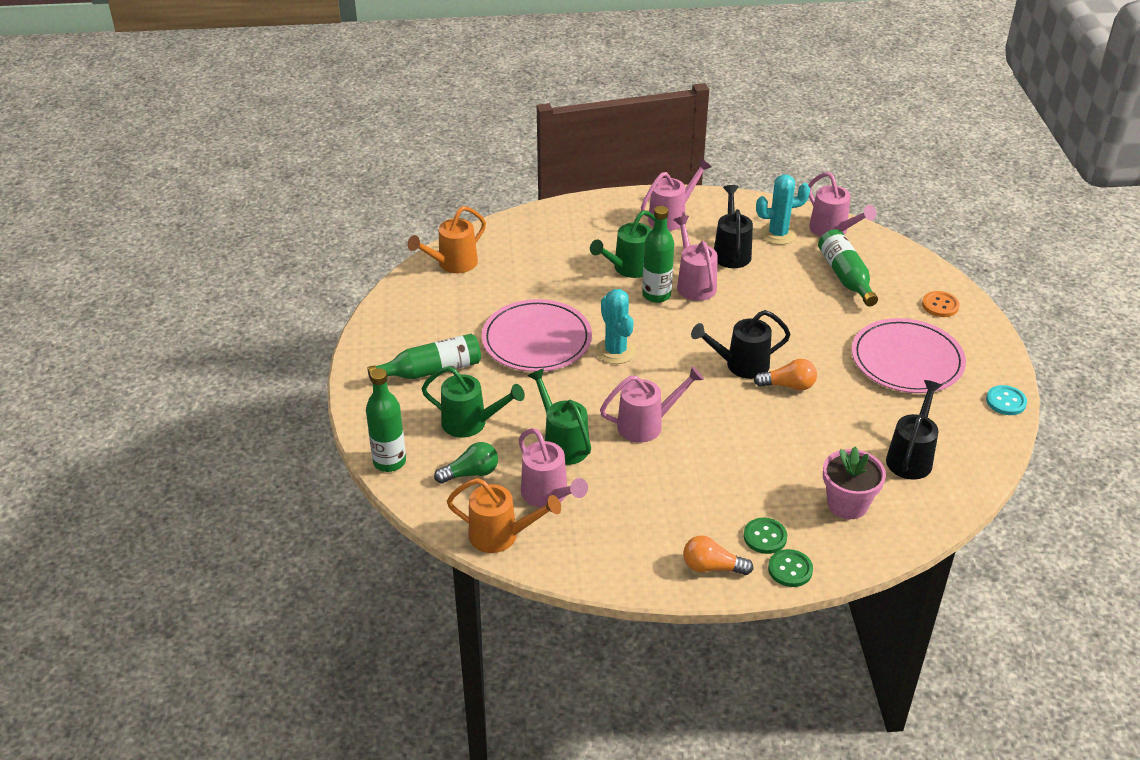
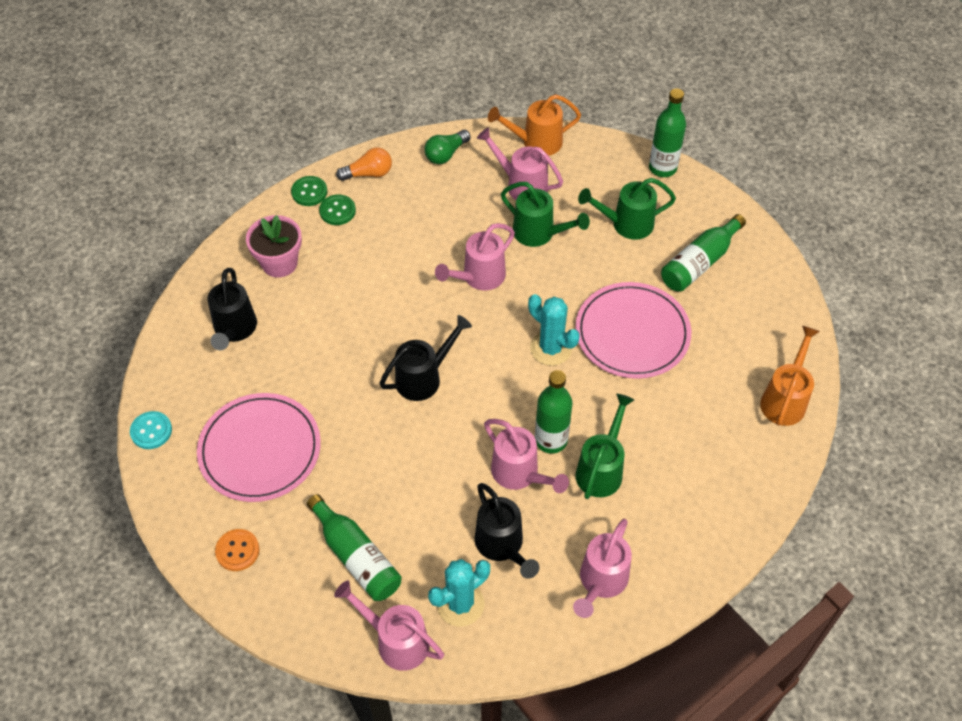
camera: 155 degrees right, 15 degrees up
(471, 473) = (593, 181): green light bulb -> green light bulb (446, 154)
(788, 386) = (369, 369): orange light bulb -> none

